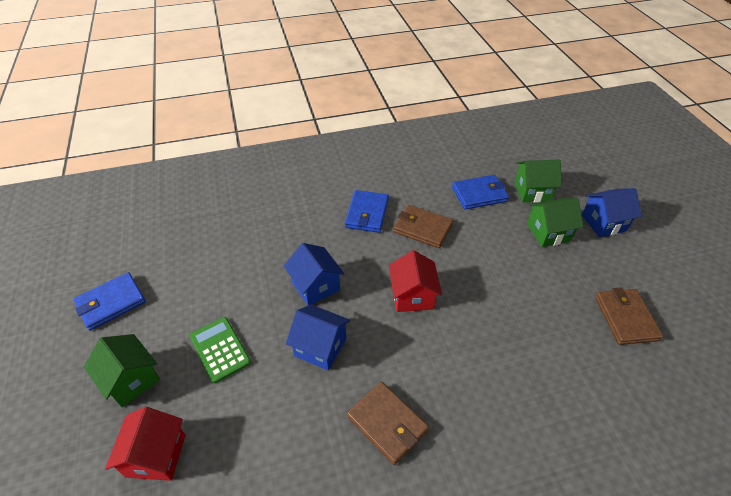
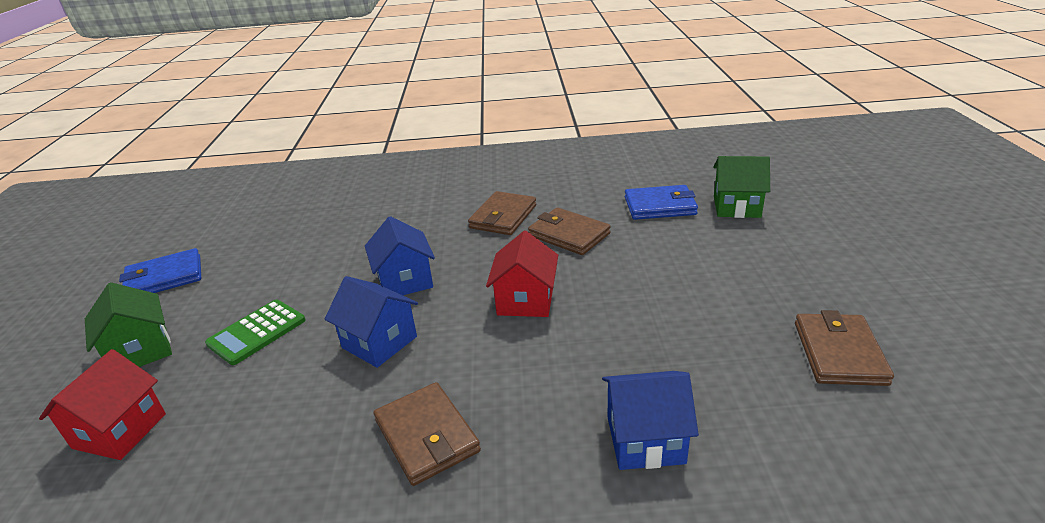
camera: 15 degrees right, 15 degrees down
(220, 349) = (257, 332): green calculator -> green calculator turned 120 degrees counterclockwise
(367, 213) = (503, 217): blue wallet -> brown wallet
(548, 232) = (746, 249): green house -> none
(603, 223) = (834, 244): blue house -> blue house (645, 439)

